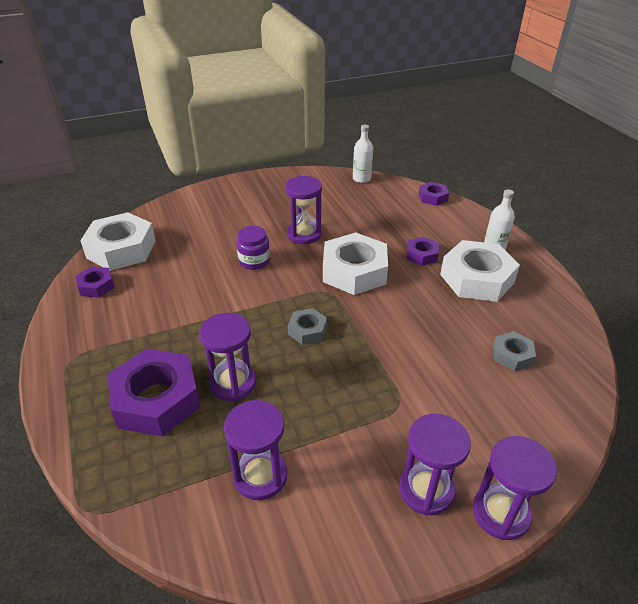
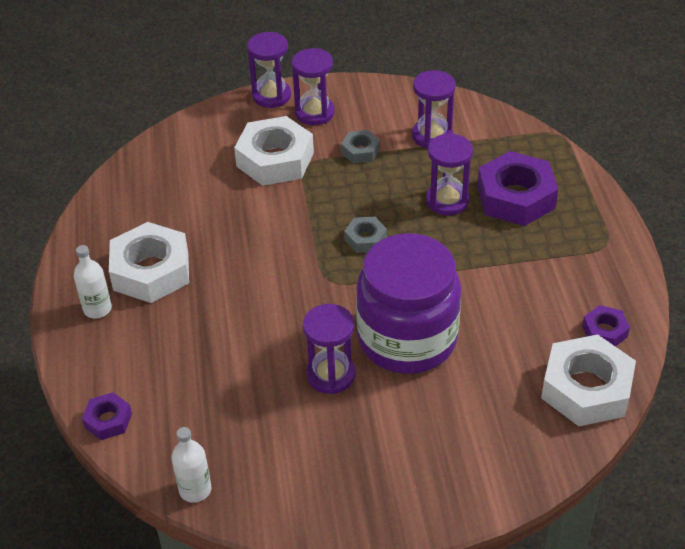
camera: 165 degrees left, 5 degrees up
(254, 261) = (407, 339): purple jar -> purple jar, size x2.43
(354, 271) = (287, 303): white nut -> white nut (275, 159)
(421, 255) = (193, 314): purple nut -> none
(512, 355) = (180, 187): grey nut -> grey nut (360, 151)

